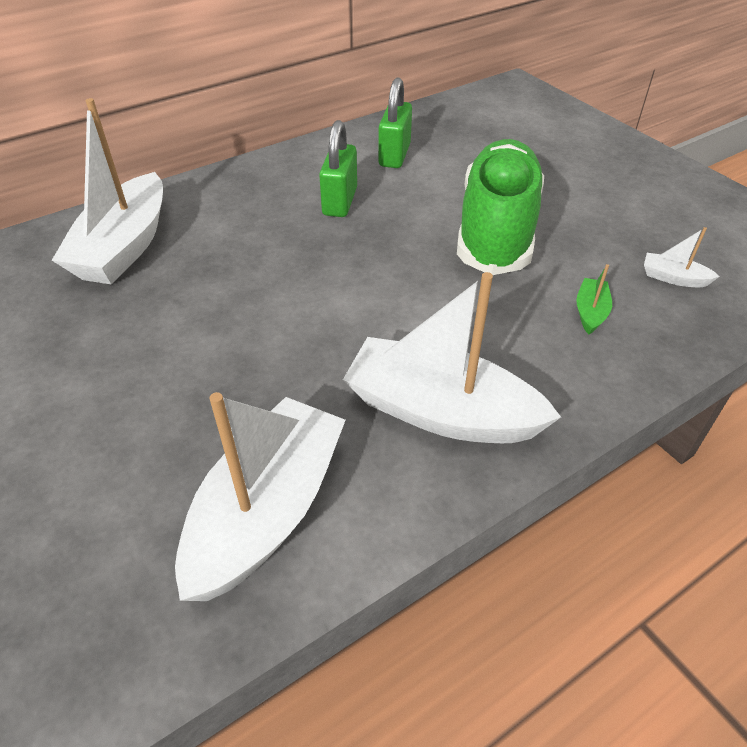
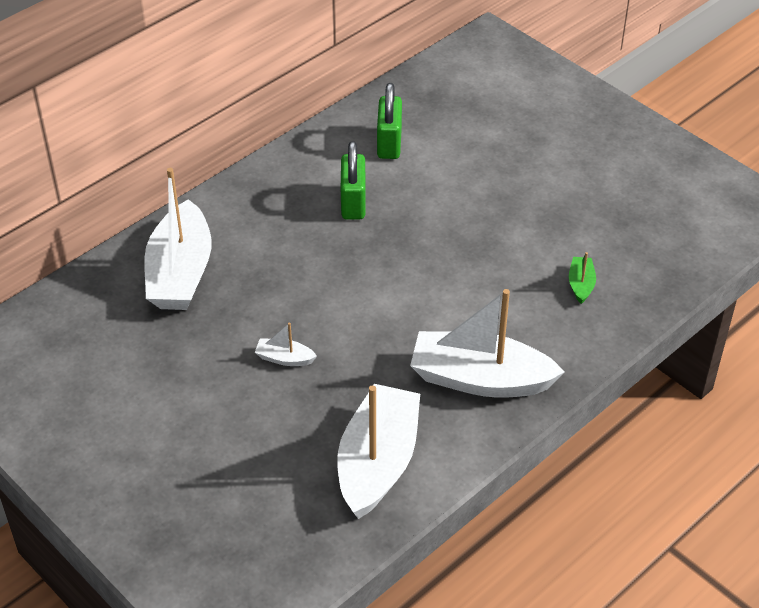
camera: 10 degrees left, 0 degrees up
(496, 229) = (496, 215): green shoe -> none
(673, 278) = (644, 245): white boat -> white boat (284, 358)

